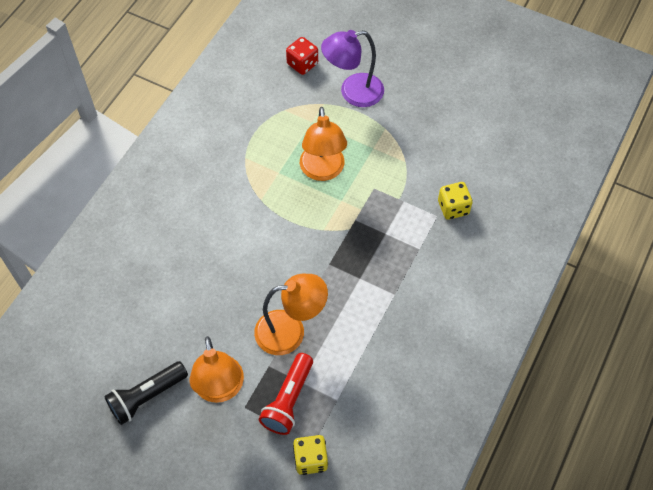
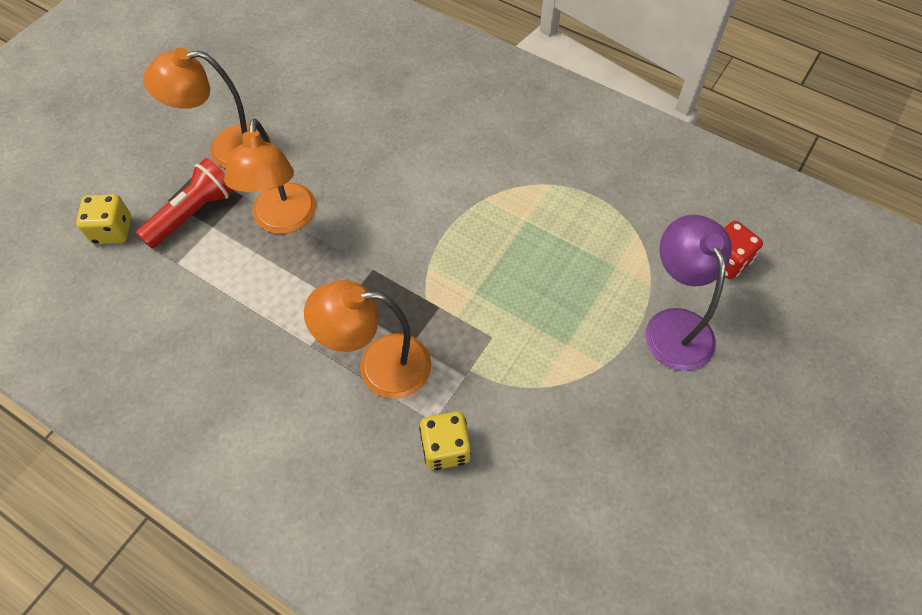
camera: 95 degrees right, 0 degrees up
(147, 397) = (238, 87): black flashlight -> none
(288, 400) = (193, 213): red flashlight -> red flashlight turned 105 degrees clockwise
(323, 171) = (526, 273): orange lamp -> orange lamp (379, 366)

